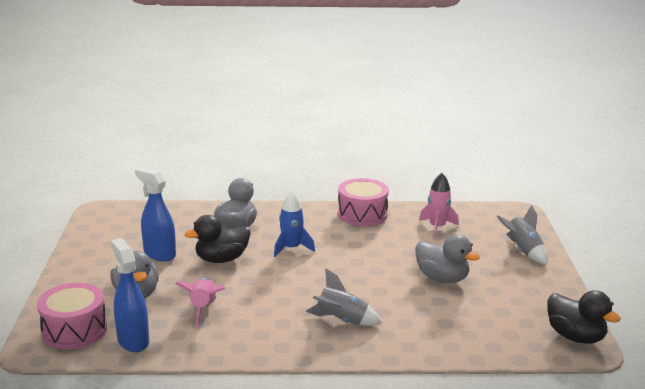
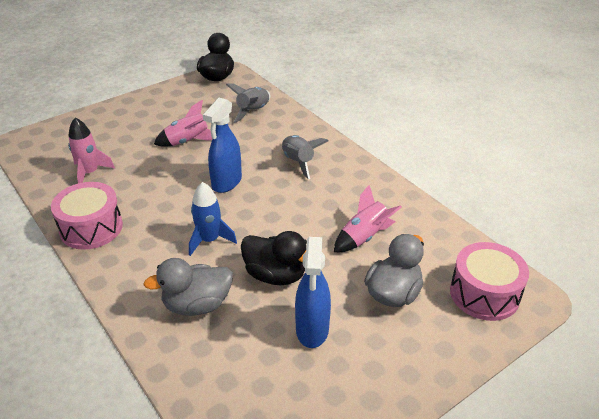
camera: 125 degrees left, 15 degrees up
(133, 341) = (449, 248): blue spray bottle -> blue spray bottle (226, 182)
(442, 278) = (187, 141): grey duck -> pink rocket
(523, 251) = (105, 120): grey rocket -> grey rocket (253, 111)

